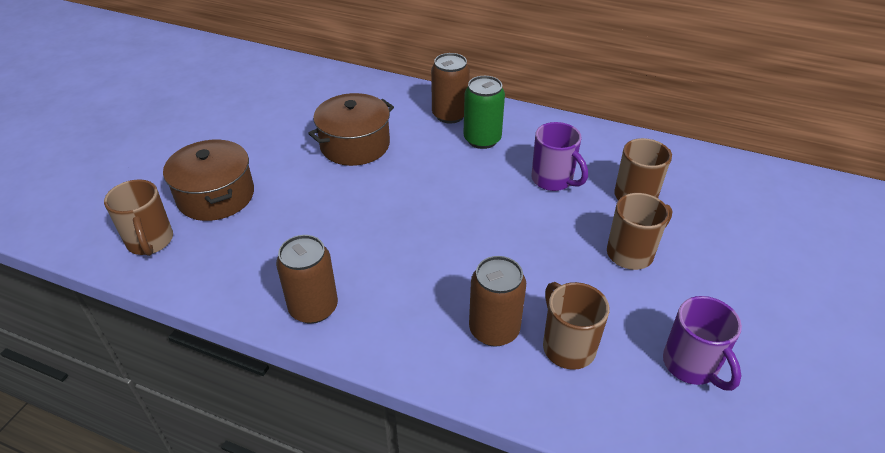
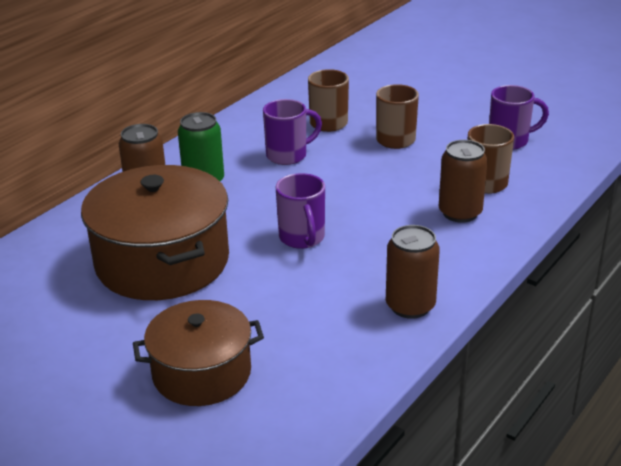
camera: 75 degrees left, 10 degrees down
(150, 242) = (266, 428): brown mug -> none
(355, 145) = (162, 261): brown pot -> brown pot, size x1.58
(409, 216) = (302, 238): none -> purple mug

